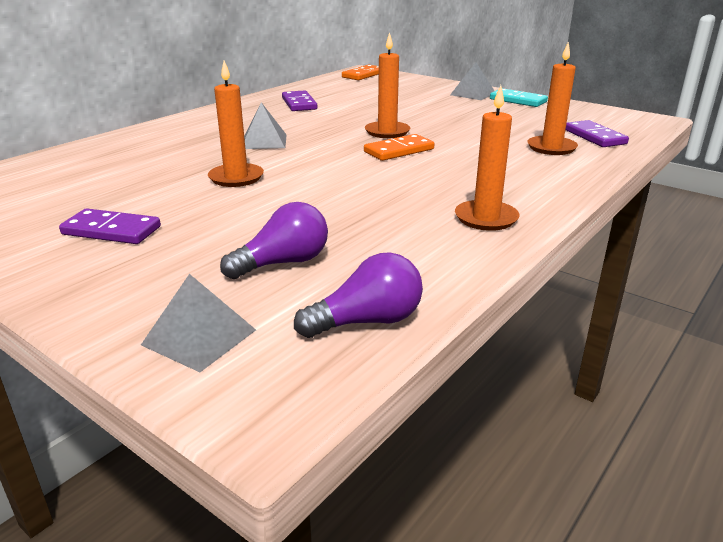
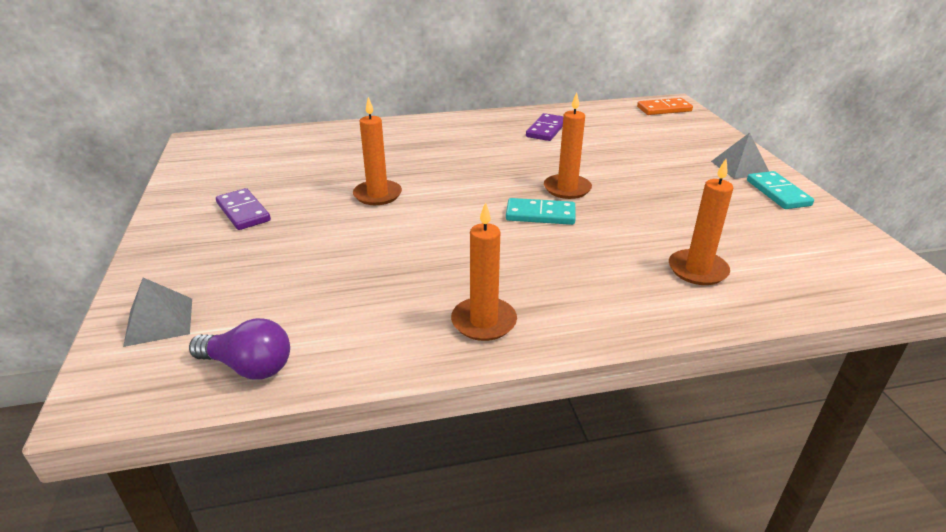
camera: 40 degrees right, 5 degrees up
(264, 141) = (453, 164): grey pyramid -> none
(283, 263) = (284, 288): purple light bulb -> none
(399, 150) = (540, 214): orange domino -> turquoise domino
(594, 137) = (779, 276): purple domino -> none

